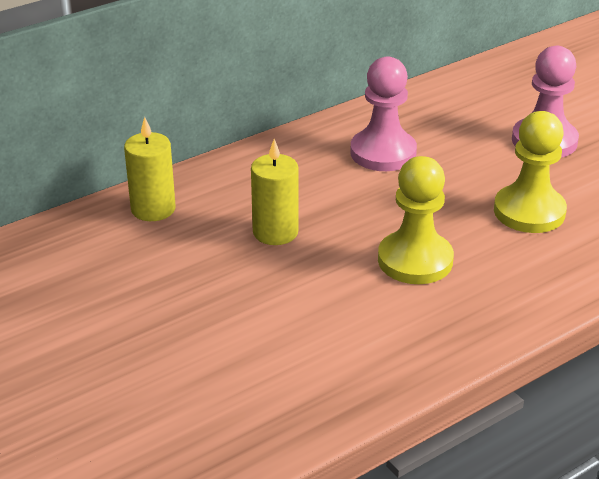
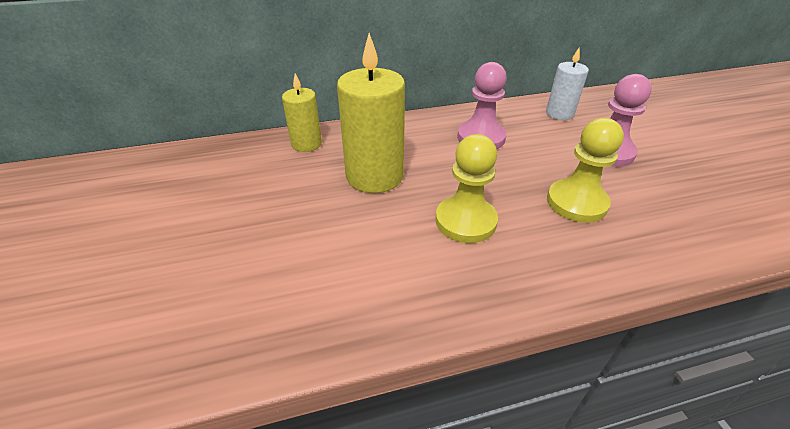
camera: 20 degrees right, 5 degrees up
(275, 232) = (374, 176): yellow candle -> yellow candle, size x1.70
(468, 98) = (559, 114): none -> white candle

